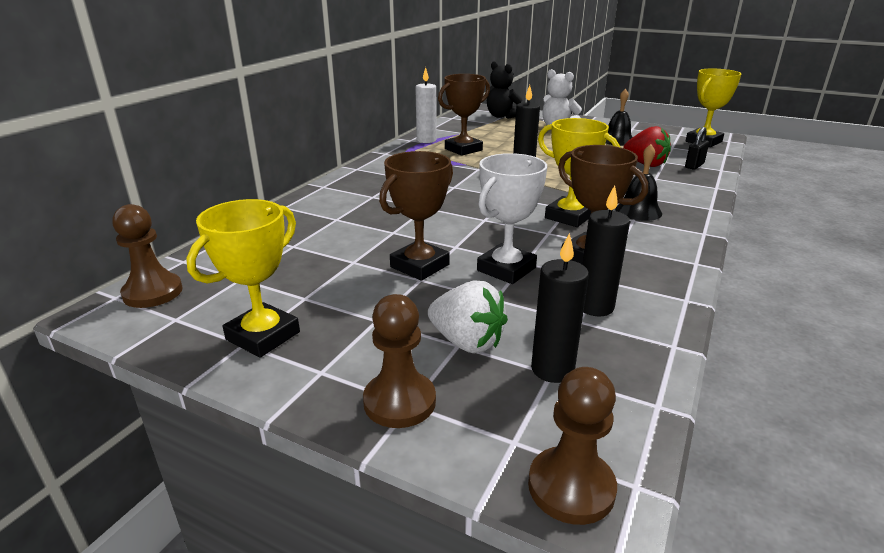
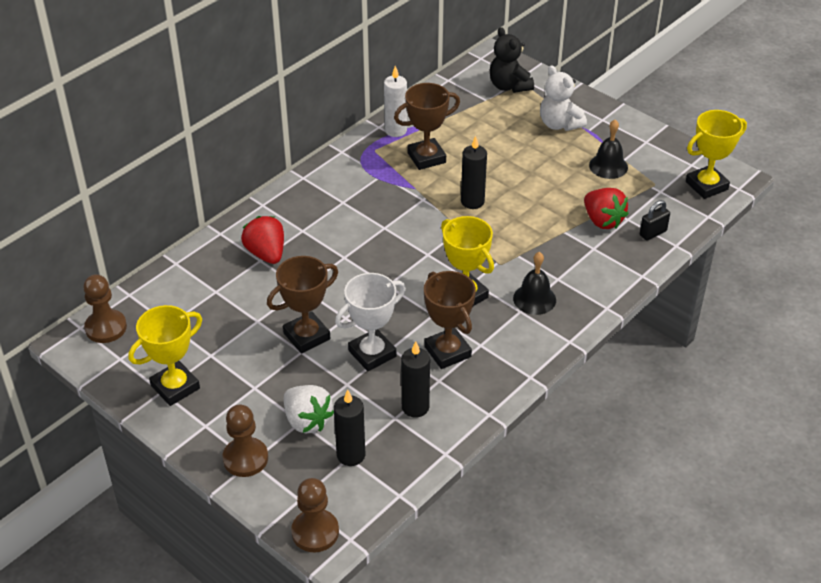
camera: 15 degrees right, 15 degrees up
(341, 214) = (266, 253): none -> red strawberry

